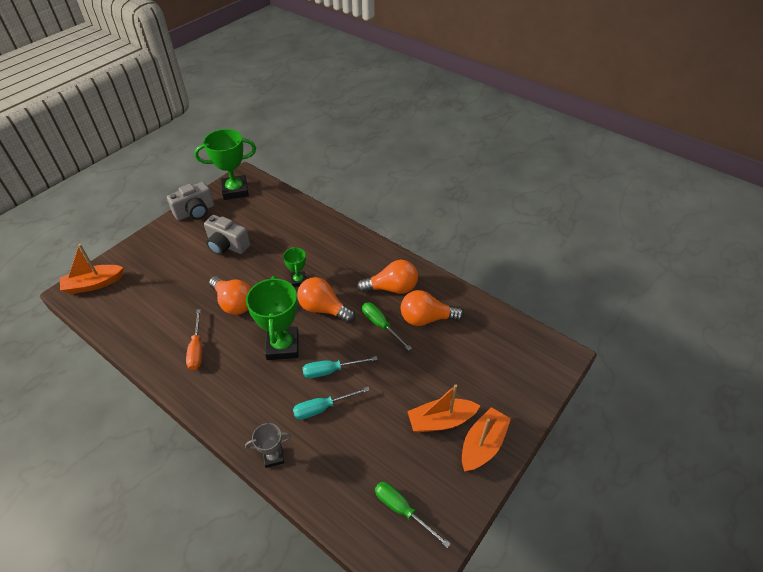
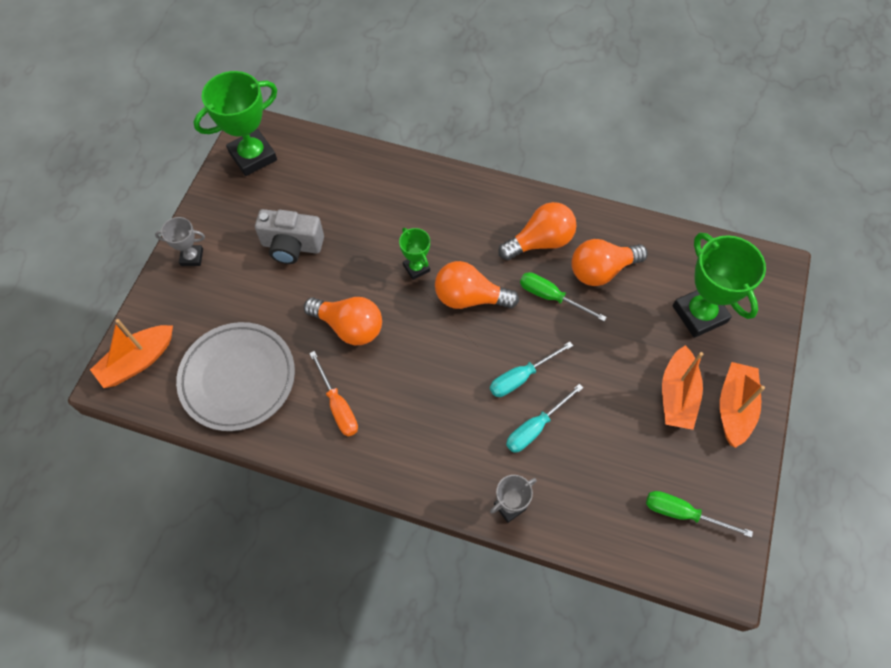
camera: 20 degrees left, 15 degrees up
(145, 312) = (238, 378): none -> grey plate
(164, 235) = (192, 257): none -> grey trophy
(195, 212) = (215, 207): grey camera -> none
(282, 346) = (445, 365): green trophy -> green trophy (699, 314)
(441, 420) = (677, 395): orange boat -> orange boat turned 45 degrees counterclockwise

